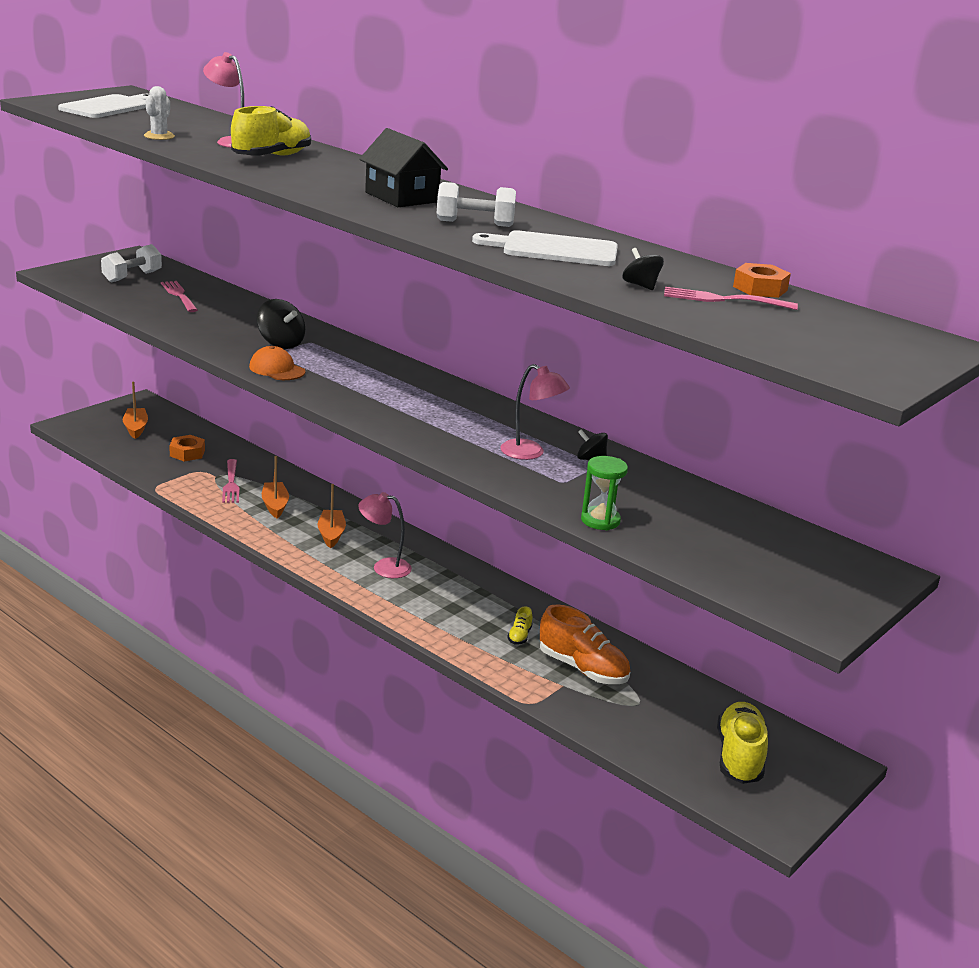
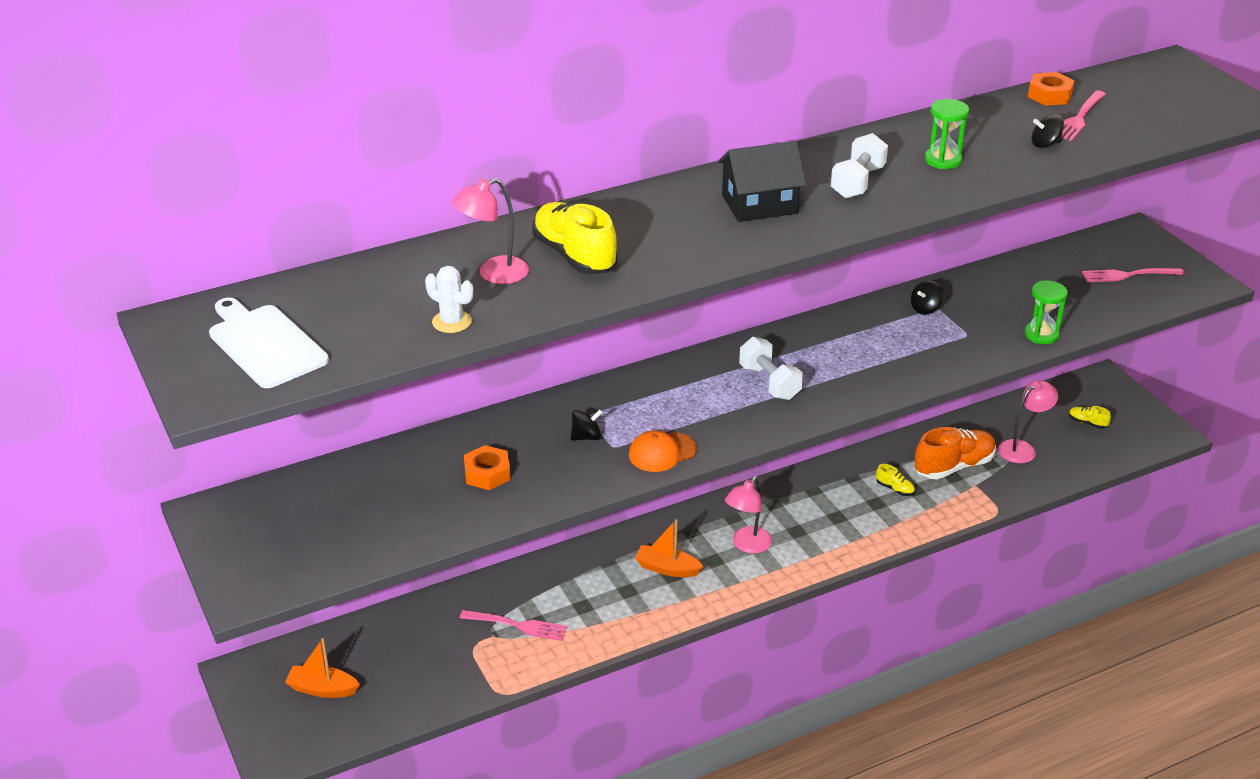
camera: 65 degrees left, 10 degrees up
(132, 277) = (298, 524): white dumbbell -> white dumbbell (769, 382)
(179, 296) = (391, 492): pink fork -> pink fork (1129, 275)
(187, 453) = (419, 651): orange nut -> orange nut (487, 473)
(275, 505) = (586, 599): orange boat -> none
(281, 343) = (586, 437): black spinning top -> black spinning top, size x0.62
(530, 453) = (906, 337): pink lamp -> pink lamp (1022, 448)
(554, 249) = (943, 160): white cutting board -> green hourglass
(739, 757) = (1087, 423): yellow shoe -> yellow shoe, size x0.45

